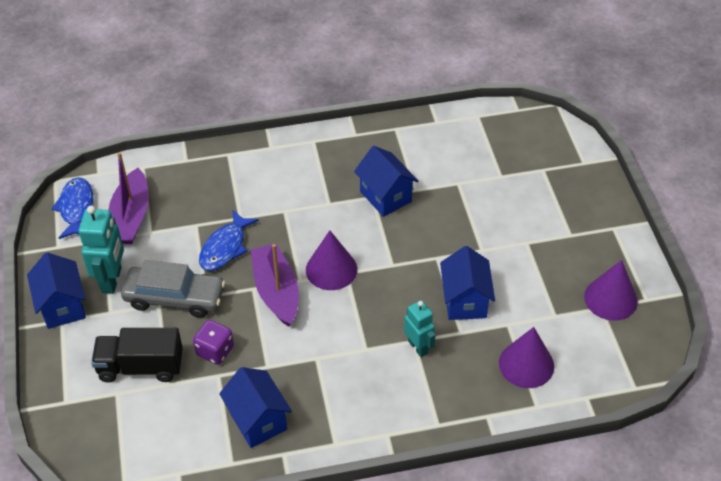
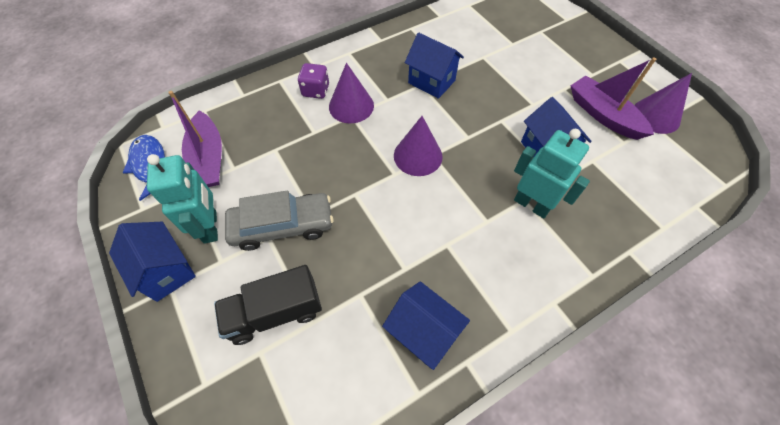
camera: 20 degrees left, 10 degrees up
(215, 351) = (346, 269): purple dice -> purple dice (315, 90)
(225, 247) = (311, 163): blue fish -> none
(276, 291) = (378, 190): purple boat -> purple boat (603, 115)
(418, 347) = (531, 204): turquoise robot -> turquoise robot, size x1.52
(526, 364) = (630, 192): purple cone -> purple cone (351, 106)

